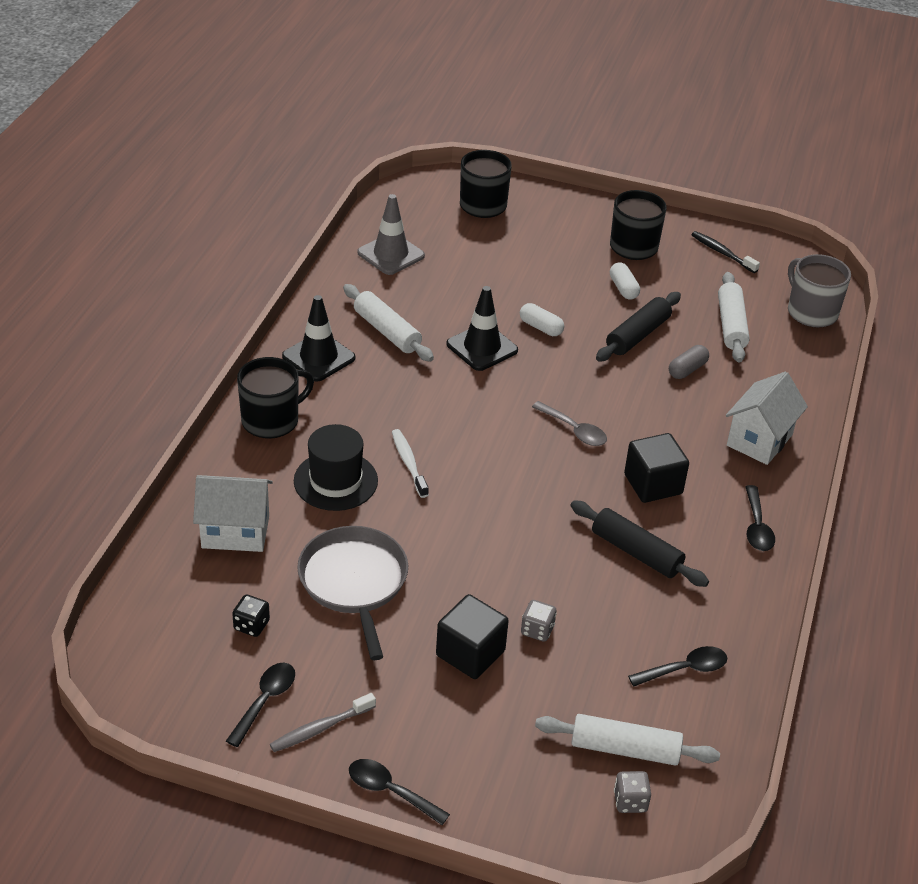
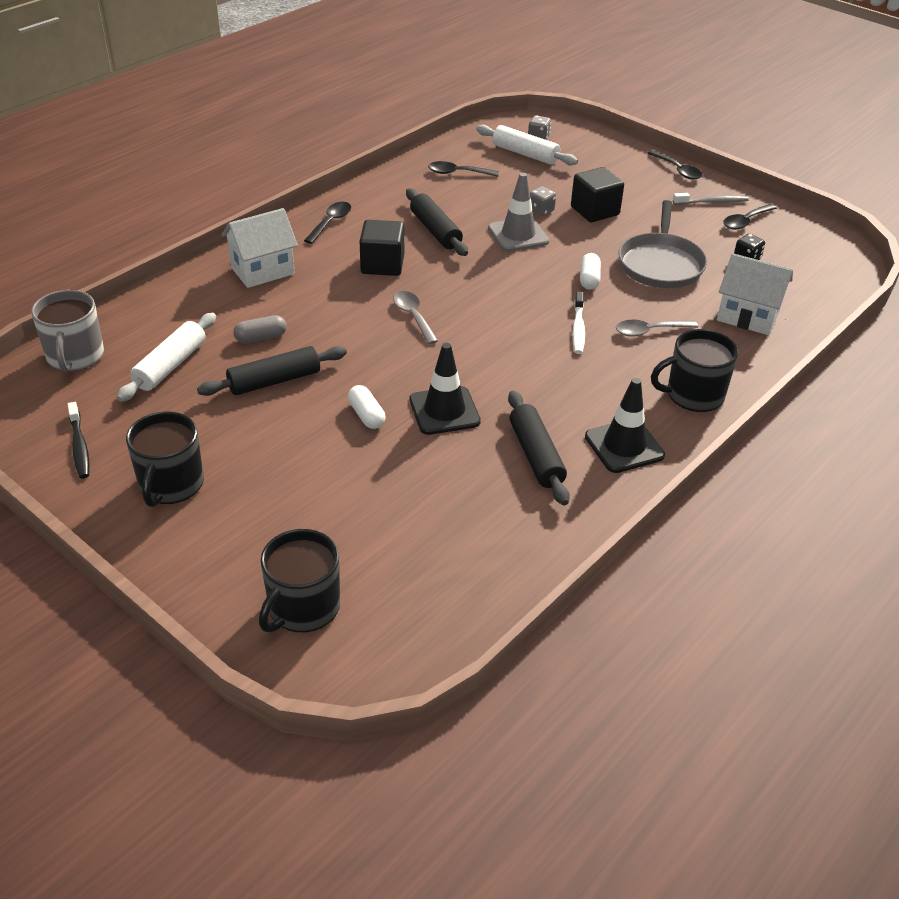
camera: 155 degrees left, 0 degrees up
(335, 481) = (649, 331): black hat -> grey spoon
(387, 331) = (536, 455): white rolling pin -> black rolling pin
(391, 254) = (478, 559): grey traffic cone -> grey traffic cone (518, 235)
(623, 288) = (238, 434): white capsule -> white capsule (589, 279)

